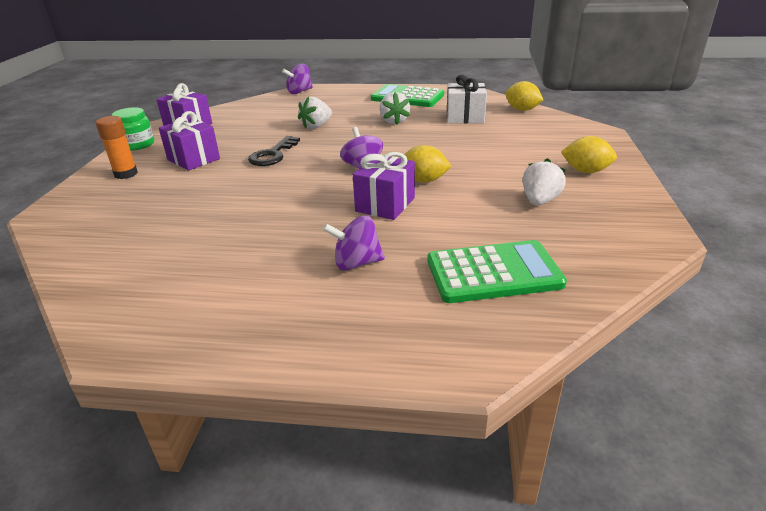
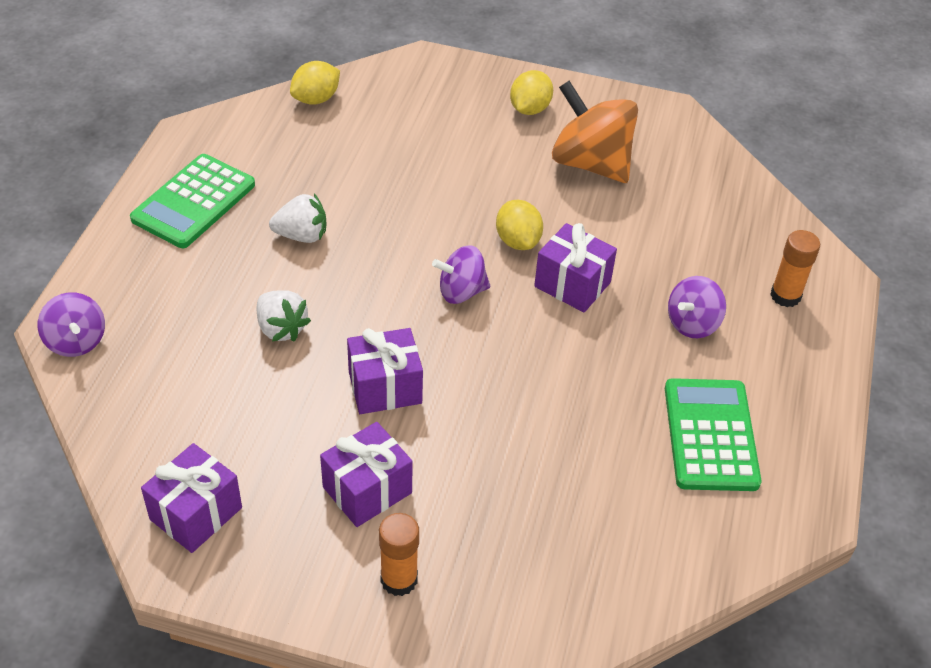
camera: 85 degrees left, 15 degrees up
(137, 144) = (266, 585): green jar -> none
(272, 155) = (385, 387): black key -> purple gift
(356, 263) = (692, 323): purple spinning top -> purple spinning top turned 45 degrees clockwise
(415, 321) = (785, 296): none -> orange glue stick
(424, 180) = (517, 241): yellow lemon -> yellow lemon turned 45 degrees counterclockwise
(465, 117) = (320, 160): white gift -> none
(493, 273) = (719, 231): green calculator -> green calculator (710, 435)
(539, 201) = (591, 163): white strawberry -> orange spinning top

